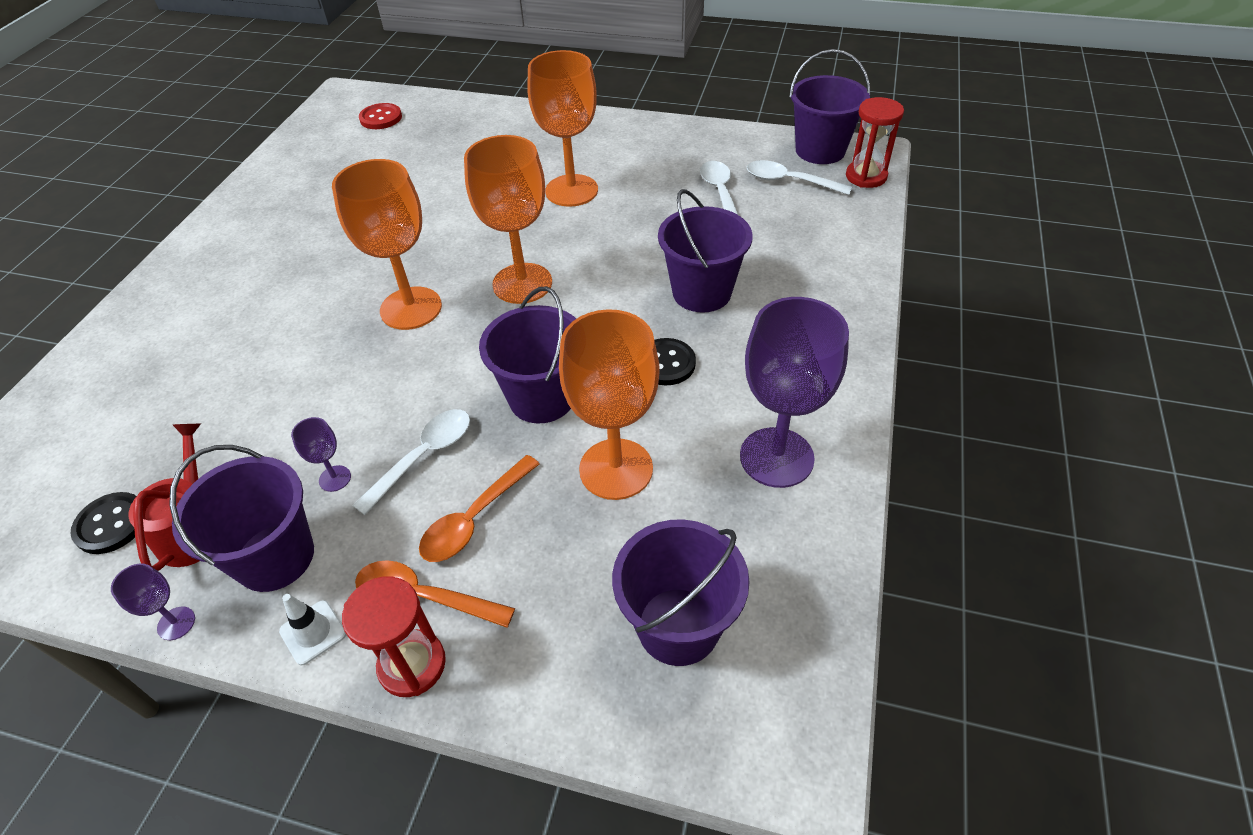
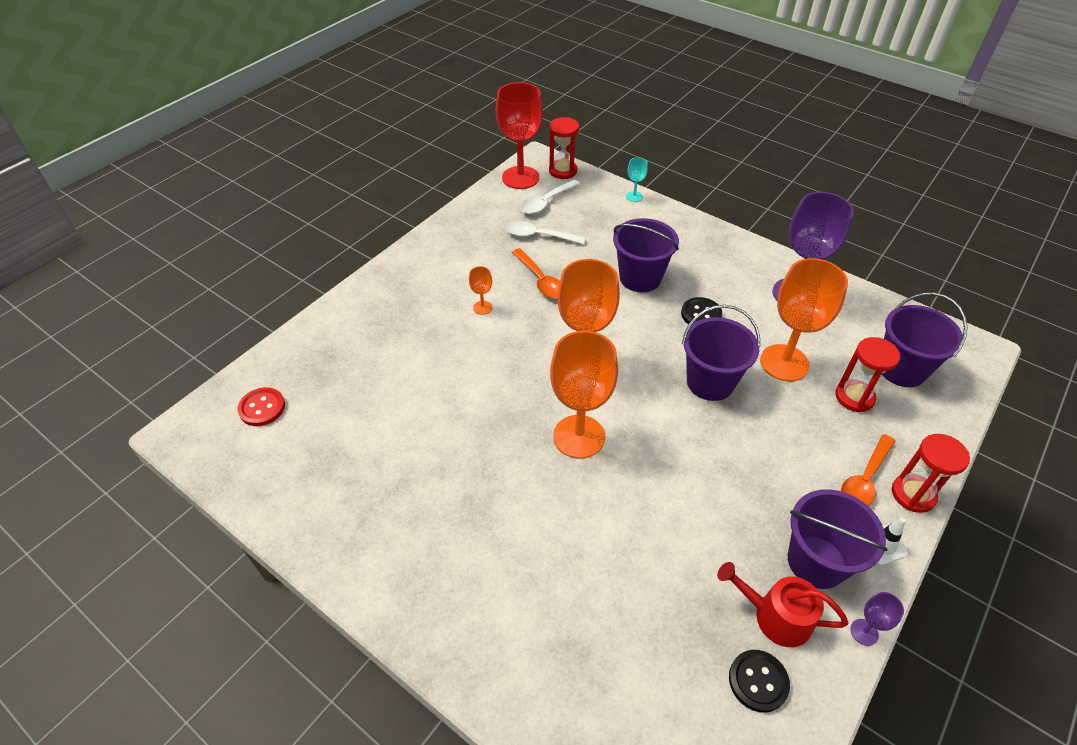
camera: 70 degrees left, 0 degrees up
(335, 478) = (751, 515): purple goblet -> none
(423, 457) = (745, 458): white spoon -> none
(474, 518) = (807, 441): orange spoon -> orange spoon (540, 280)
(571, 190) = (482, 307): orange goblet -> orange goblet, size x0.43
(583, 565) = (854, 397): none -> red hourglass
(820, 150) = (520, 177): purple bucket -> red goblet
(868, 247) = (634, 196): none -> turquoise goblet

